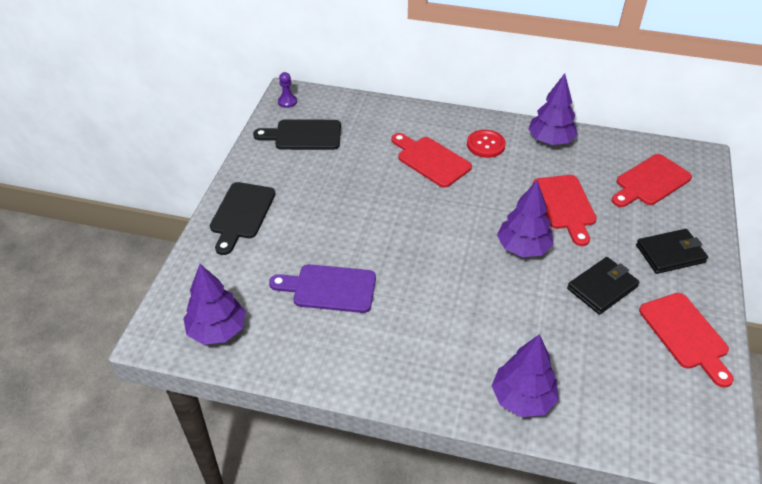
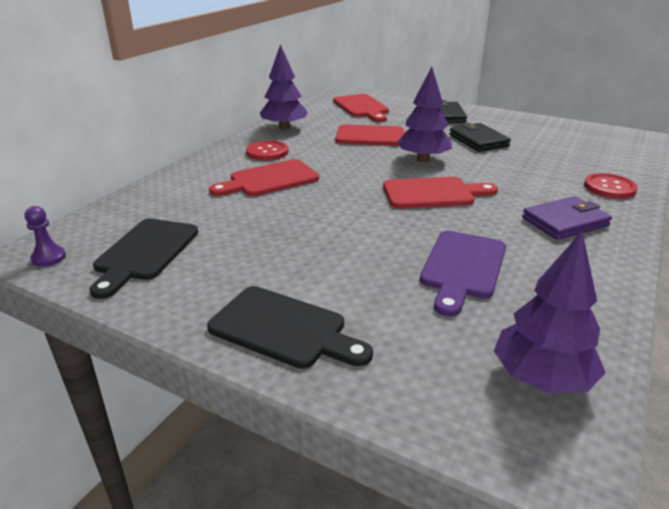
camera: 75 degrees left, 15 degrees down
(427, 354) = (565, 222): none -> purple wallet
(522, 398) = (609, 188): purple tree -> red button
(686, 335) = (529, 126): red cutting board -> red cutting board (433, 193)

